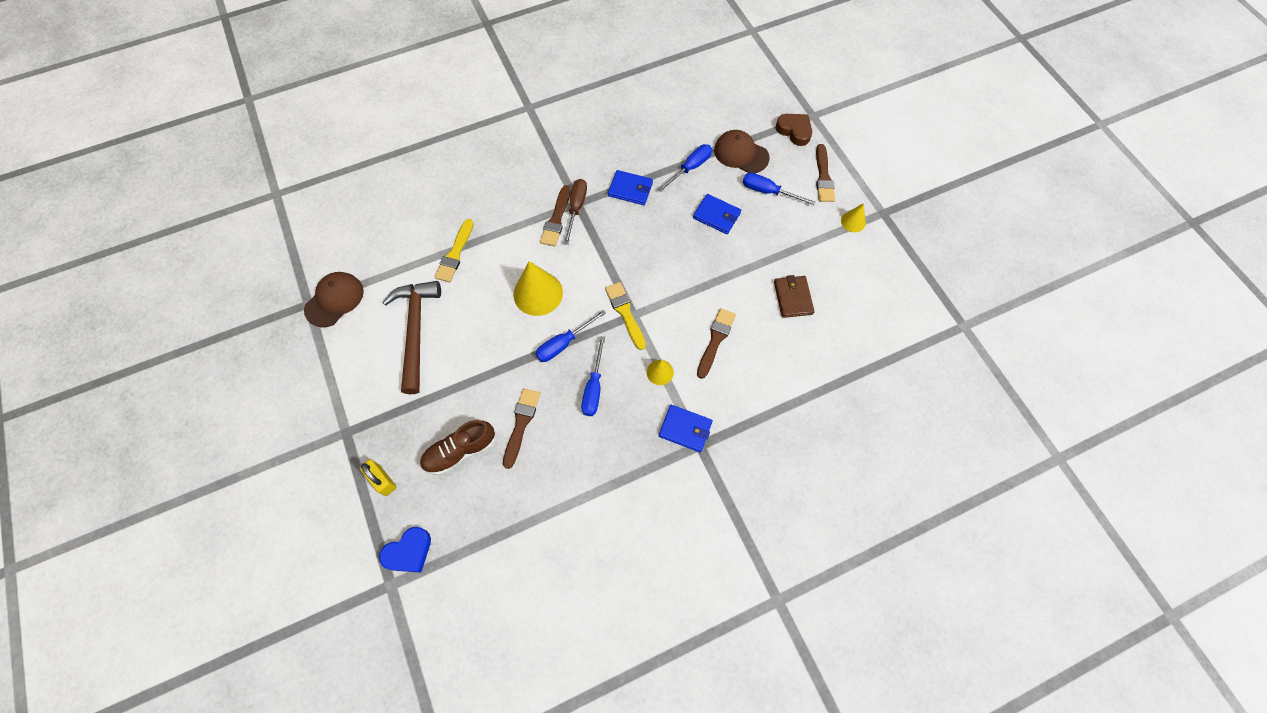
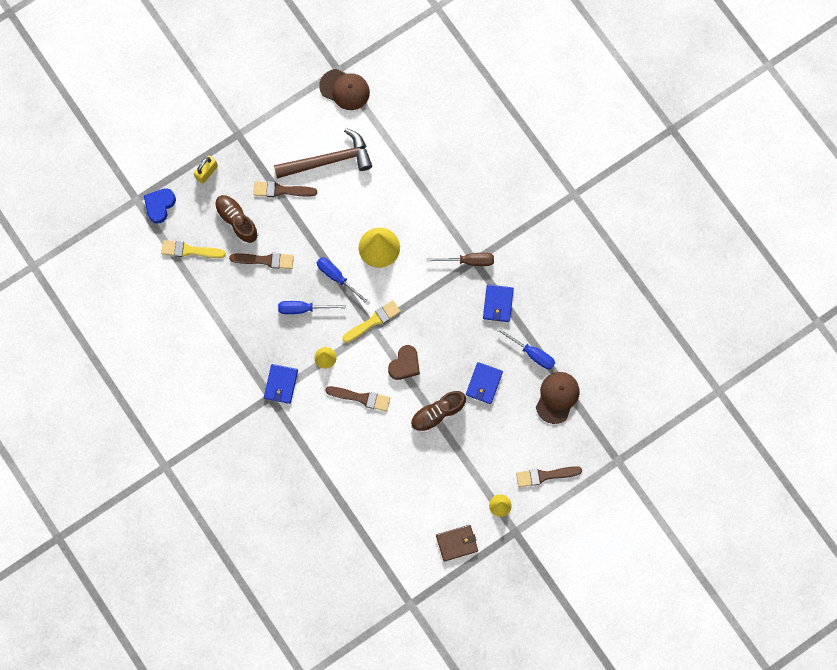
camera: 80 degrees right, 10 degrees up
(409, 552) = (159, 205): blue heart -> blue heart turned 75 degrees clockwise
(455, 254) = (404, 171): yellow brush -> yellow brush (190, 250)
(556, 219) = (454, 246): brown brush -> brown brush (281, 190)
(744, 264) = (438, 413): none -> brown shoe
(768, 192) = (518, 426): blue screwdriver -> none
(793, 298) = (412, 458): brown wallet -> brown wallet (457, 543)
(794, 131) = (594, 444): brown heart -> brown heart (405, 364)

